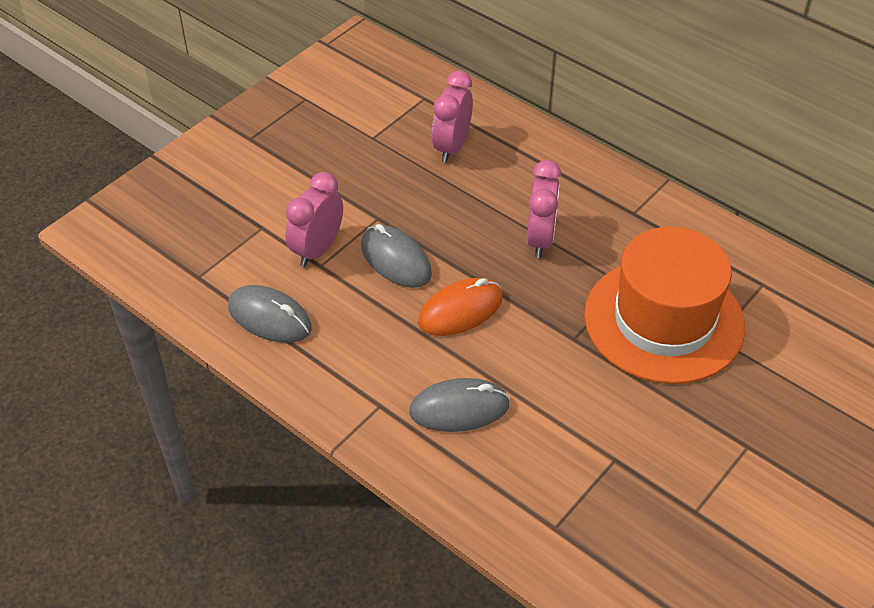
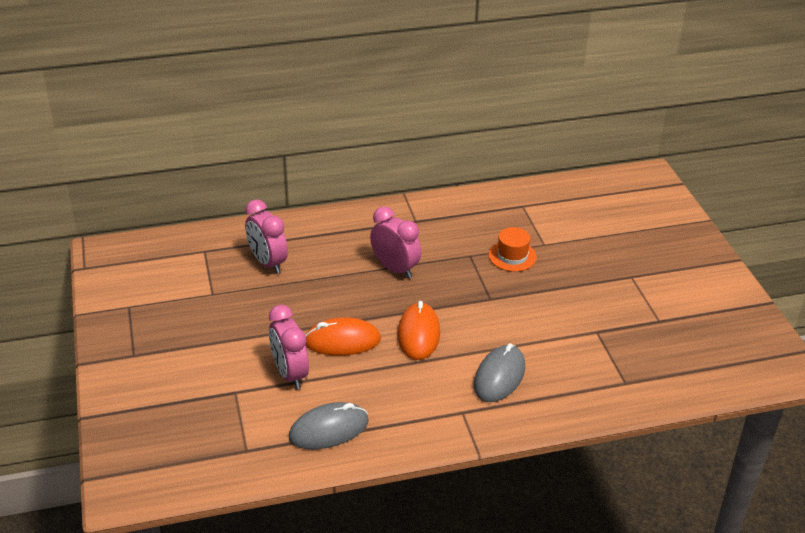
camera: 55 degrees left, 10 degrees down
(396, 260) = (342, 341): grey mouse -> orange mouse
(664, 320) = (512, 256): orange hat -> orange hat, size x0.41

